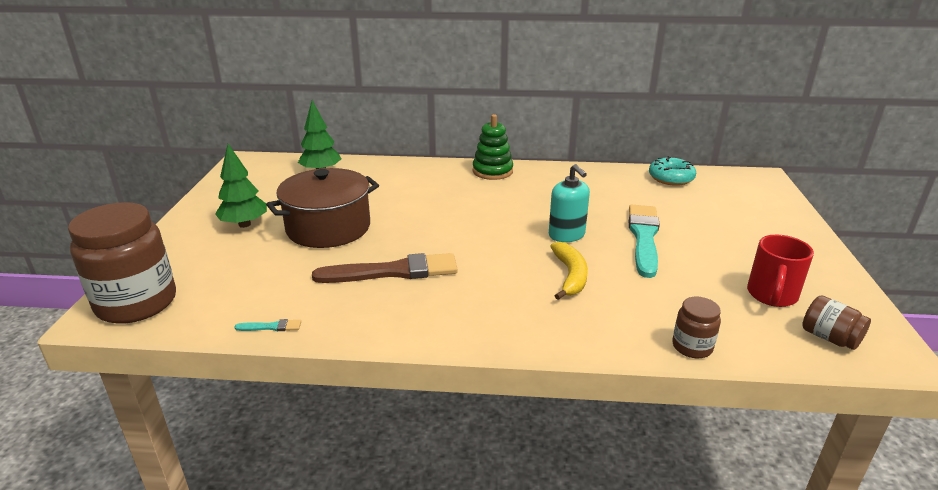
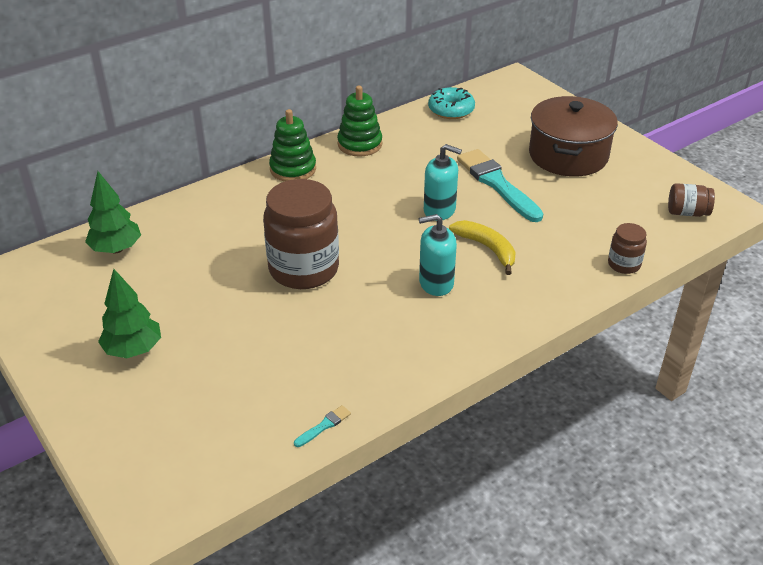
camera: 40 degrees left, 10 degrees up
(136, 303) = (163, 483): brown jar -> brown jar (304, 269)
(328, 228) = (226, 308): brown pot -> brown pot (568, 155)
(393, 271) = (350, 319): brown brush -> none
(492, 279) = (436, 283): none -> turquoise soap dispenser
(563, 174) = (360, 144): none -> green stacking toy
(771, 296) = (627, 196): red mug -> none

